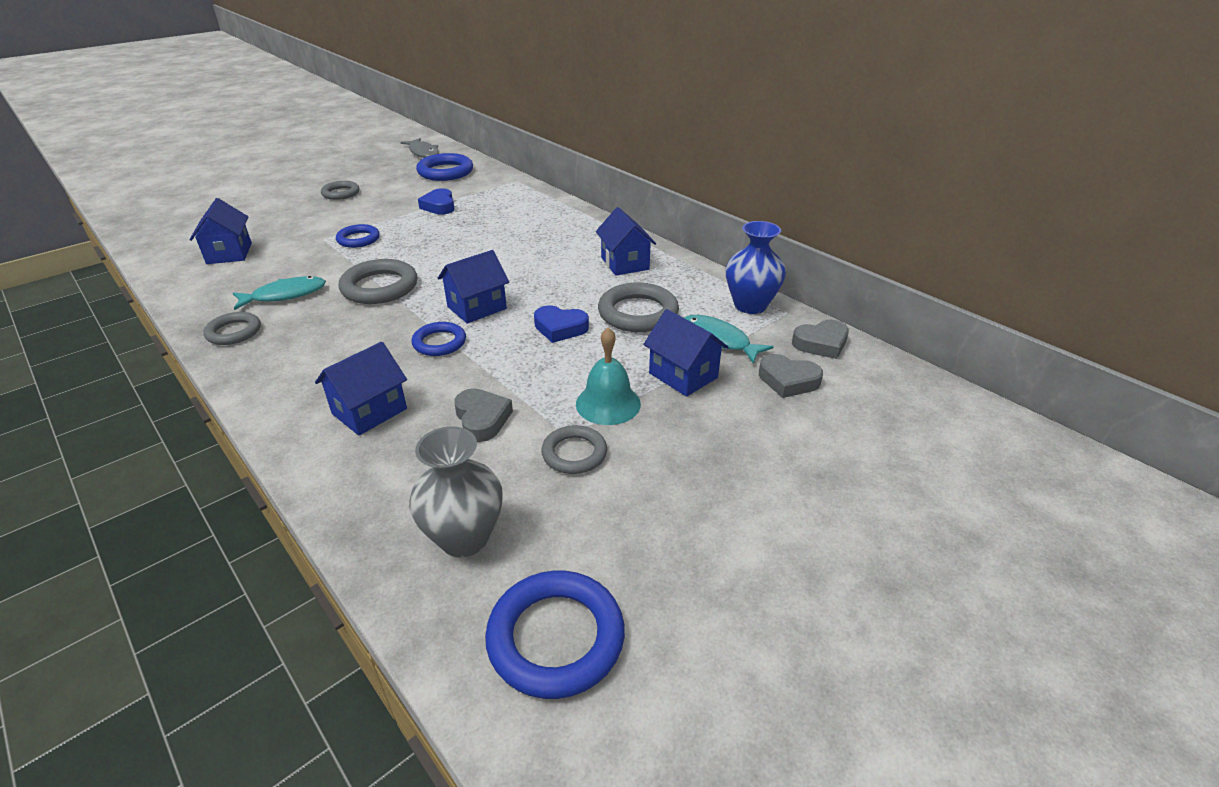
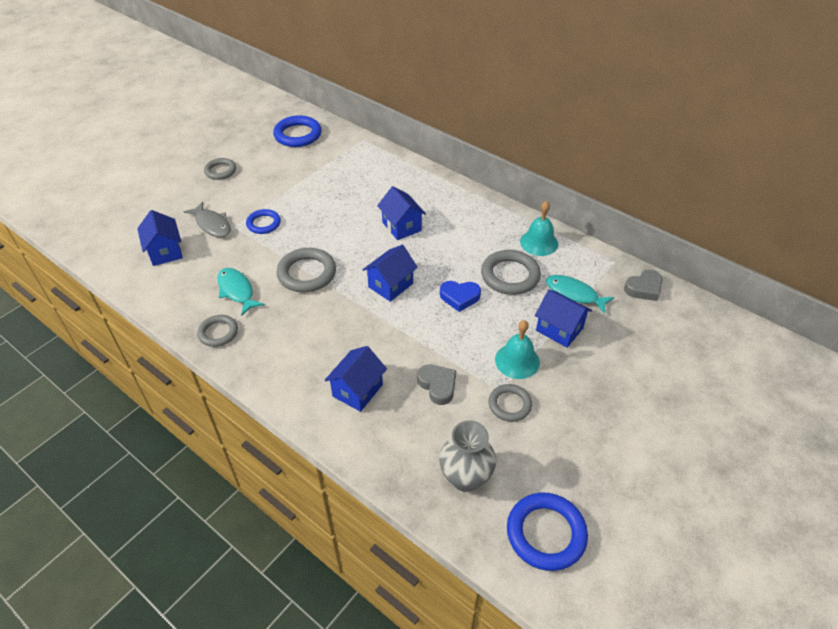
camera: 10 degrees left, 10 degrees up
(285, 295) = (237, 291): turquoise fish -> turquoise fish turned 90 degrees counterclockwise
(423, 153) = (267, 112): grey fish -> grey fish (212, 225)
(439, 206) = (312, 178): blue heart -> none
(439, 342) = (378, 322): blue ring -> none
(625, 263) = (484, 226): blue house -> blue house (401, 226)
(690, 285) = (539, 242): none -> turquoise bell
(750, 305) = (587, 258): blue vase -> none
(788, 381) = (629, 324): grey heart -> none

